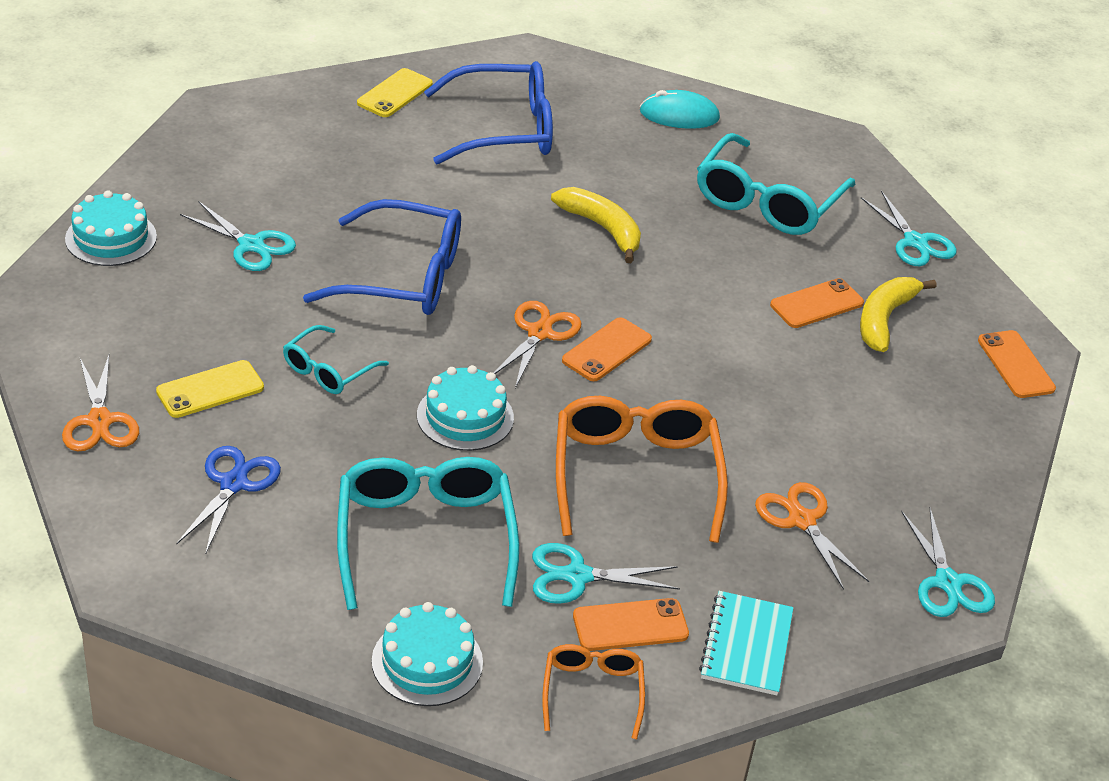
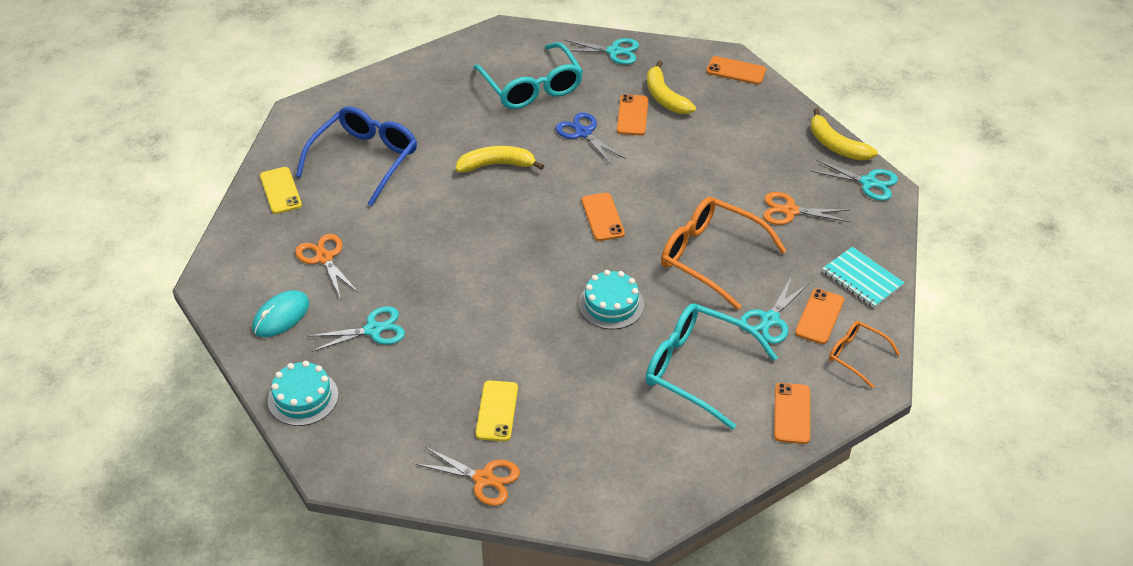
camera: 50 degrees left, 5 degrees up
(233, 484) = (590, 436): blue scissors -> blue scissors (583, 133)
(328, 370) = (523, 347): turquoise glasses -> none
(403, 277) = (465, 273): blue glasses -> none
(427, 661) = (792, 413): turquoise cake -> orange phone
(539, 333) = (565, 237): orange scissors -> orange scissors (324, 258)
(679, 115) = (422, 80): turquoise mouse -> turquoise mouse (281, 316)
(985, 520) = (836, 145): none -> yellow banana

